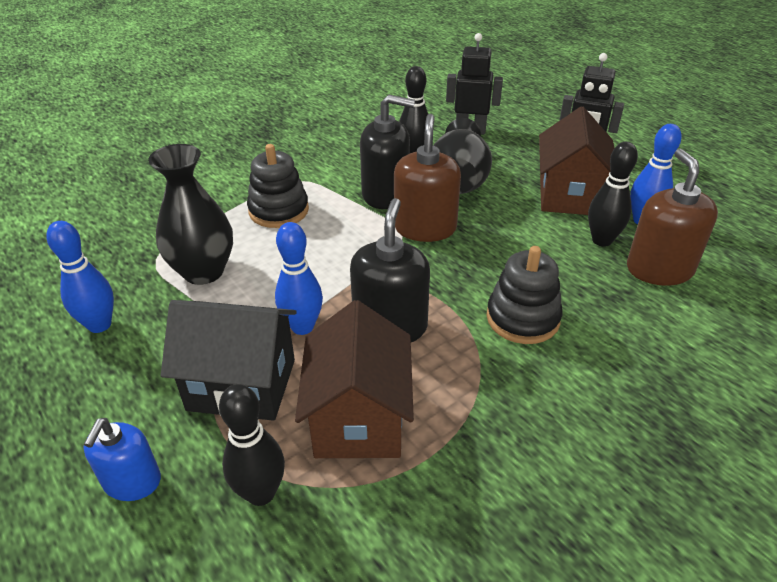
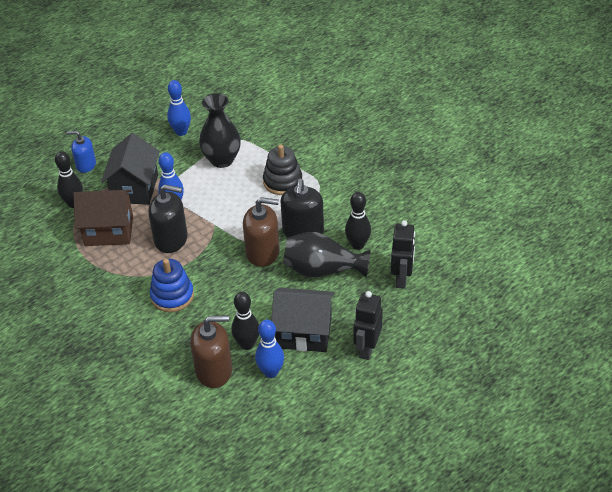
camera: 90 degrees right, 5 degrees up
(522, 318) = (172, 296): black stacking toy -> blue stacking toy
(569, 195) = (304, 333): brown house -> black house

